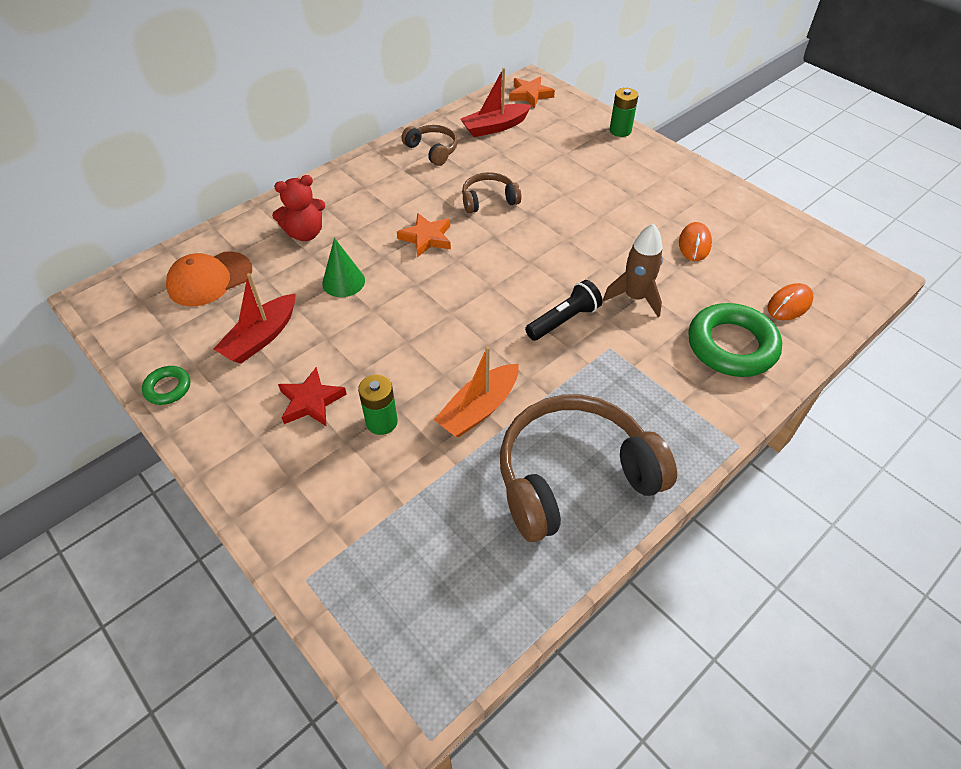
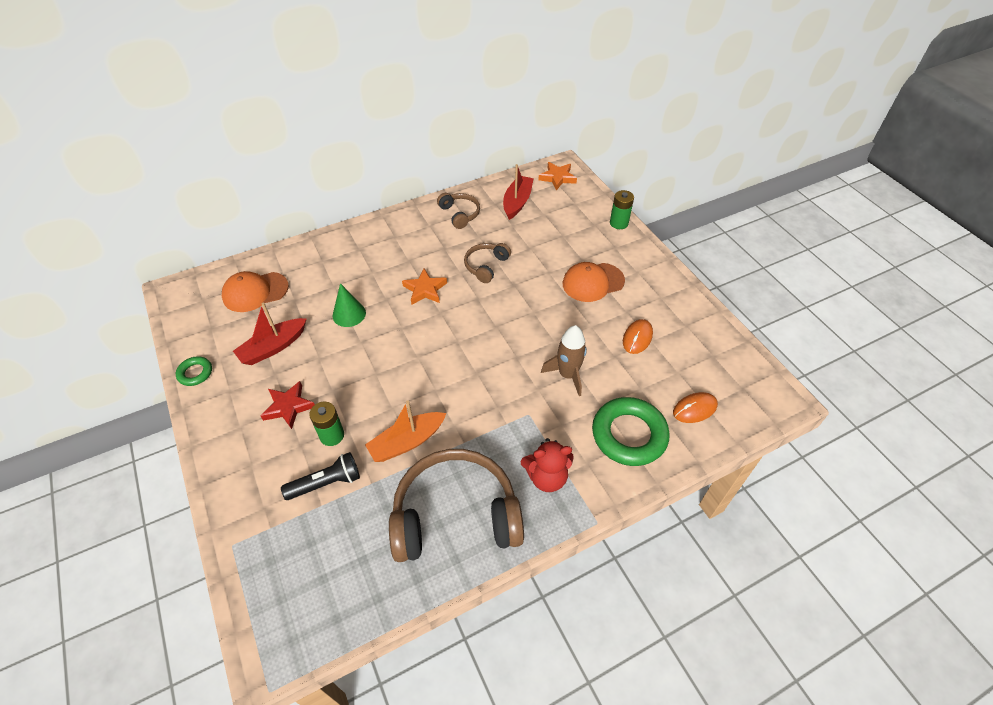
camera: 15 degrees right, 0 degrees up
(305, 233) = (337, 268): red teddy bear -> red teddy bear (546, 477)
(489, 200) = (486, 266): brown headphones -> brown headphones turned 60 degrees counterclockwise
(495, 127) = (517, 202): red boat -> red boat turned 120 degrees clockwise
(563, 320) = (502, 382): black flashlight -> black flashlight (326, 483)
(619, 196) = (593, 282): none -> orange cap

